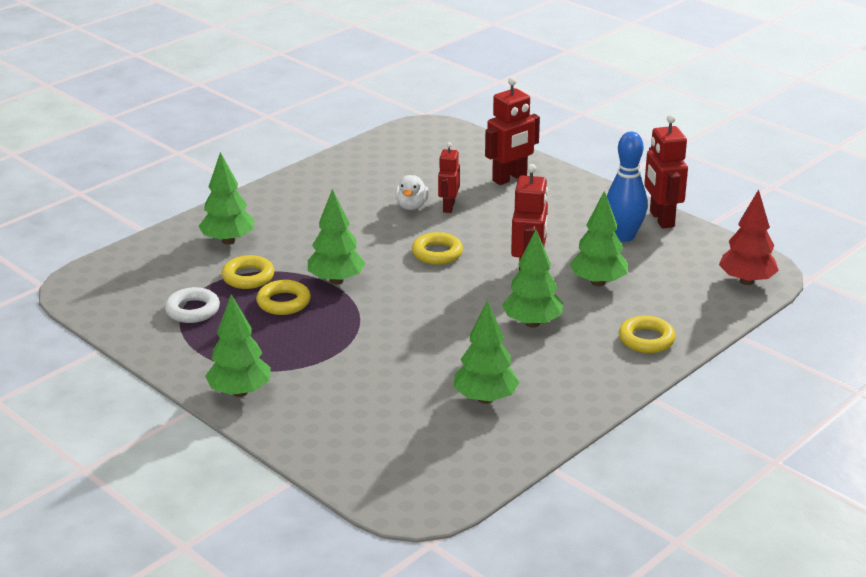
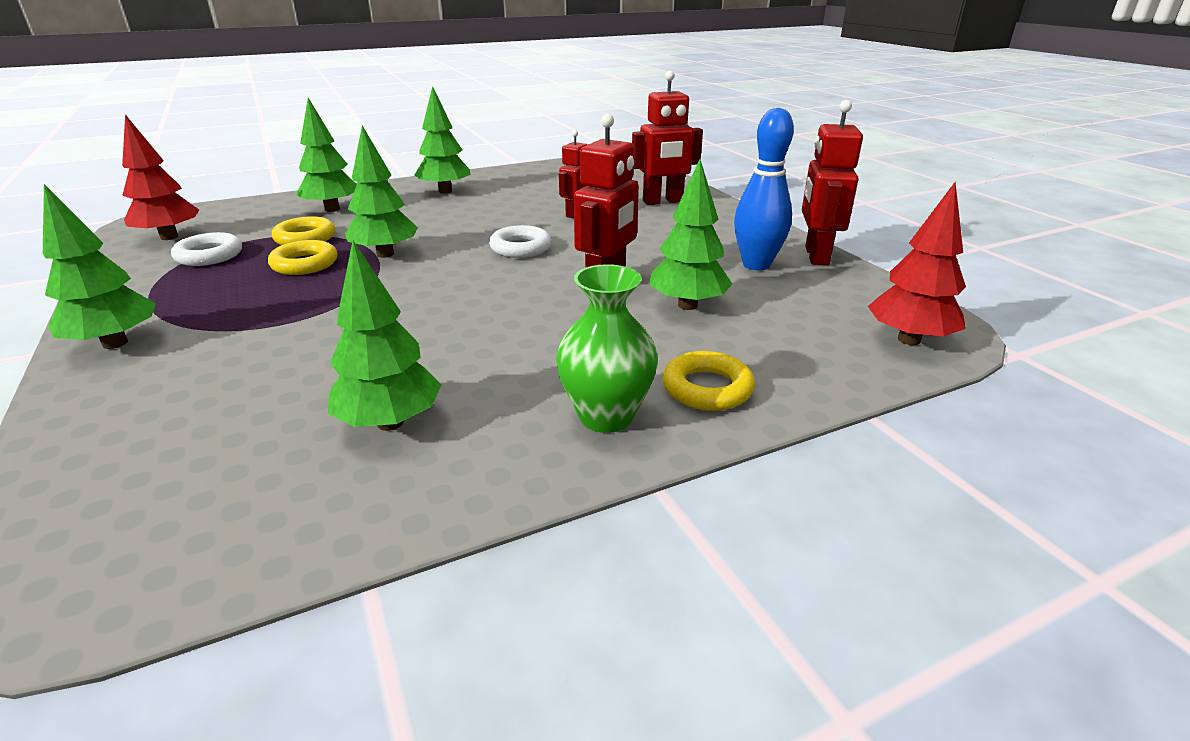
camera: 20 degrees right, 0 degrees up
(126, 299) = (169, 237): none -> red tree
(411, 206) = (539, 208): white duck -> none
(437, 253) = (520, 248): yellow ring -> white ring
(532, 323) = (559, 335): green tree -> green tree (445, 191)
(602, 368) = (606, 416): none -> green vase

